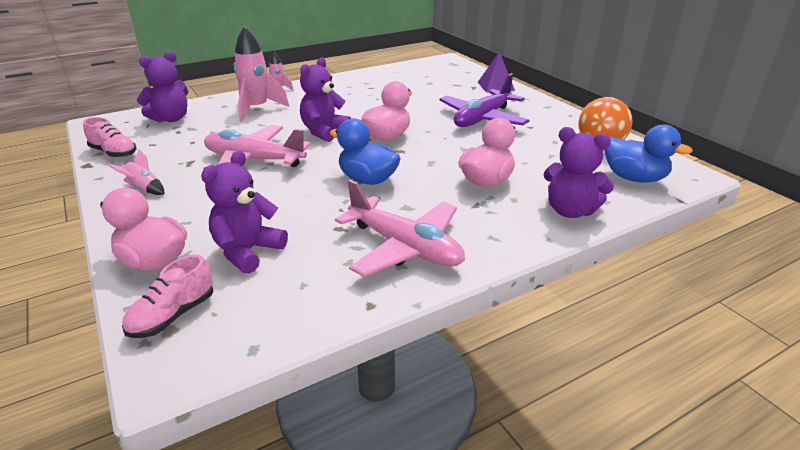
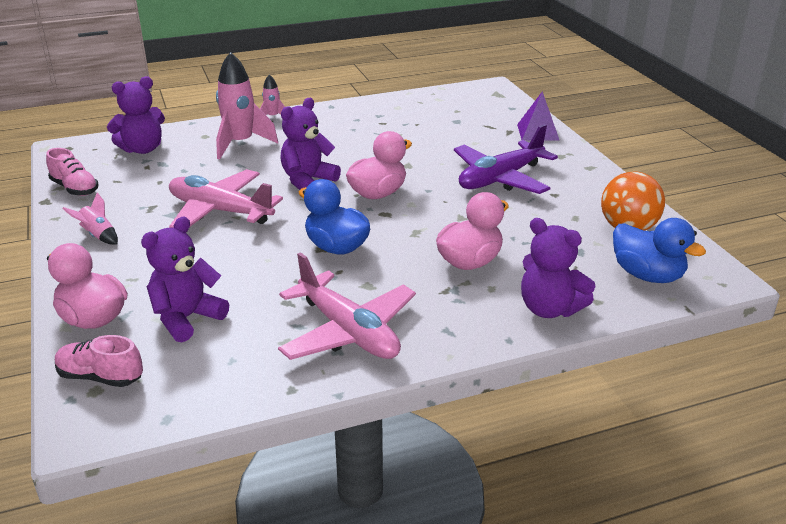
camera: 10 degrees right, 0 degrees up
(173, 316) = (100, 377): pink shoe -> pink shoe turned 60 degrees clockwise

